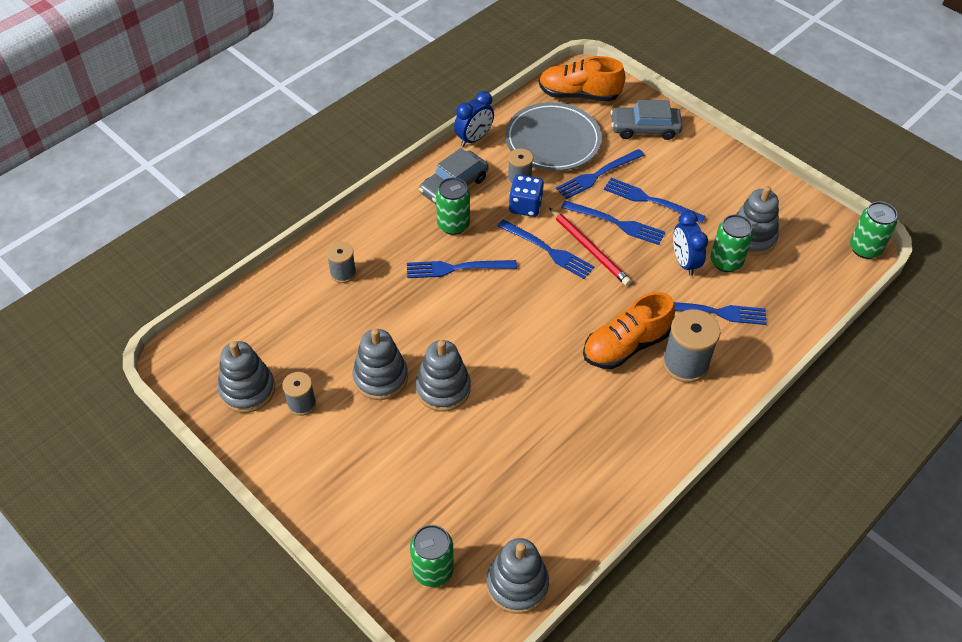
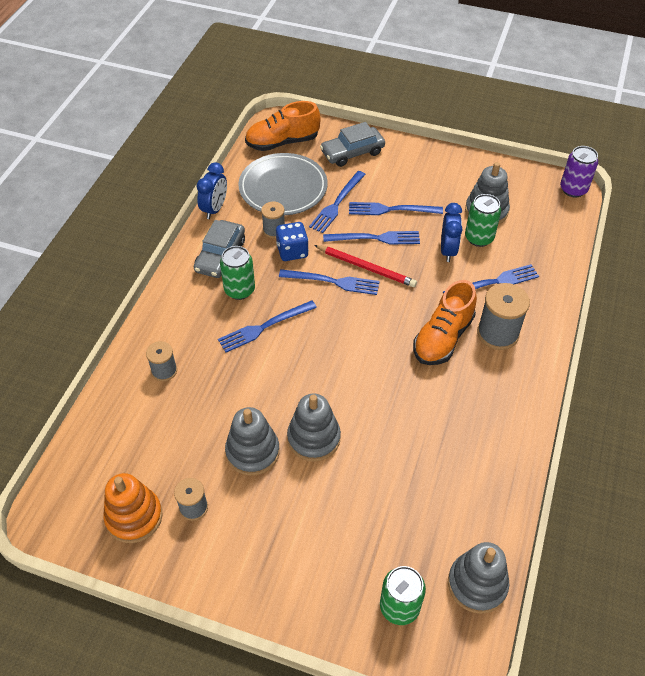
camera: 25 degrees left, 0 degrees up
(247, 390) = (134, 517): grey stacking toy -> orange stacking toy
(684, 262) = (448, 250): blue clock -> blue clock turned 135 degrees counterclockwise
(865, 248) = (573, 189): green can -> purple can

